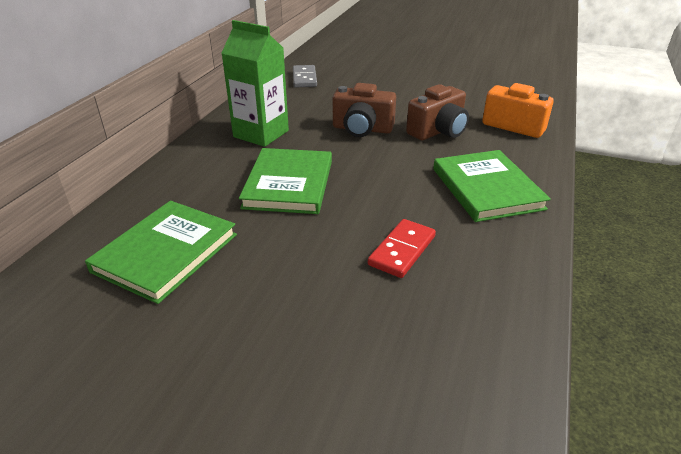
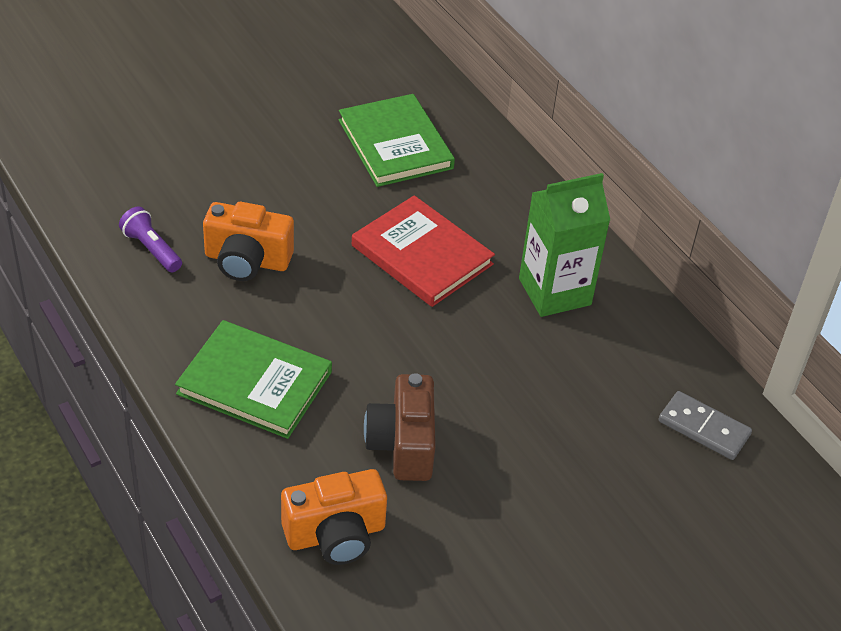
camera: 125 degrees right, 10 degrees up
(289, 184) = (422, 255): green book -> red book
(362, 129) = (480, 380): brown camera -> none
(402, 250) = (247, 260): red domino -> orange camera
(469, 309) = (151, 249): none -> purple flashlight

